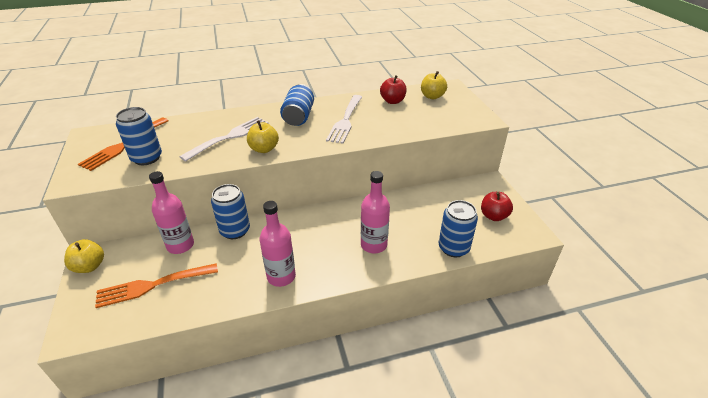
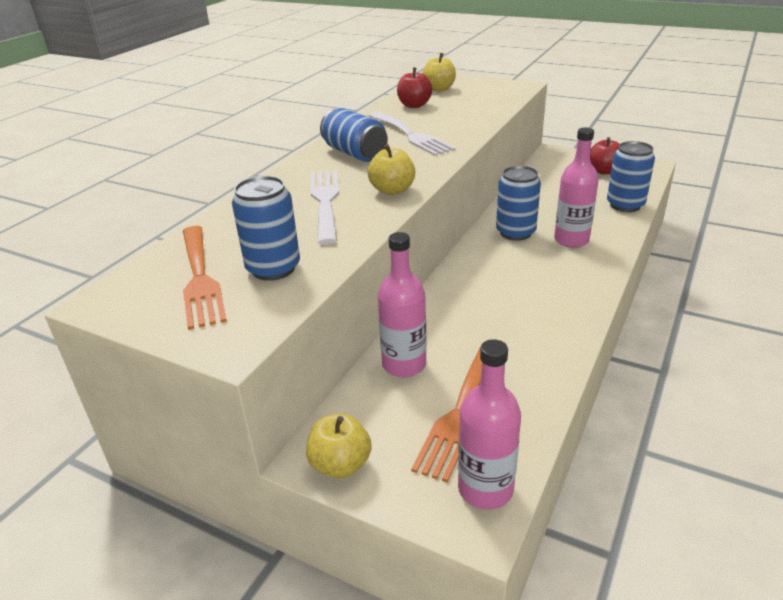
camera: 45 degrees left, 5 degrees down
(235, 230) = (431, 313): blue can -> blue can (515, 232)
(281, 276) = (556, 311): pink bottle -> pink bottle (485, 489)

